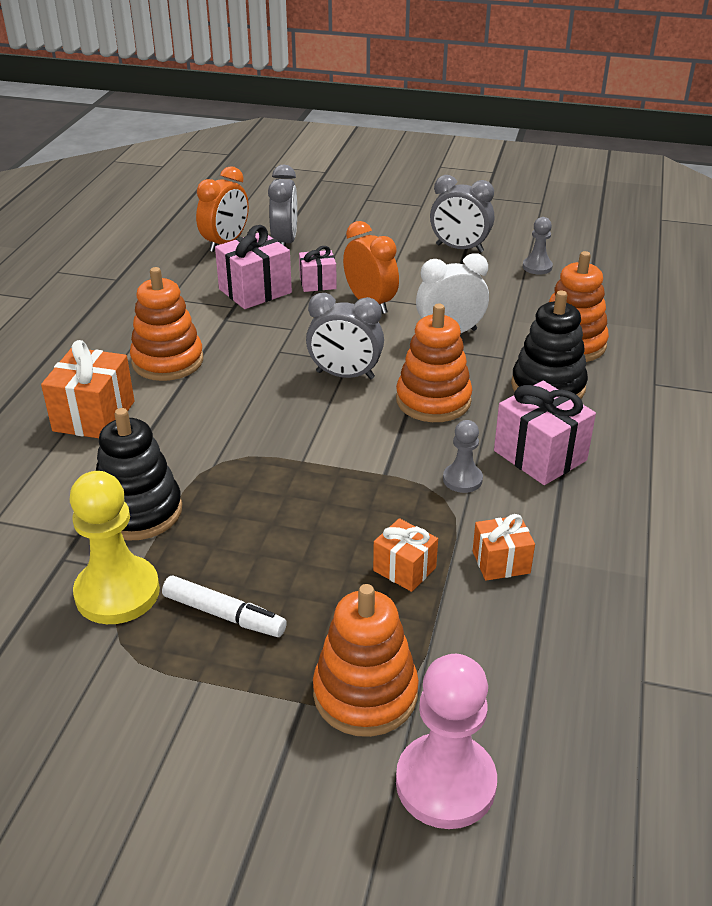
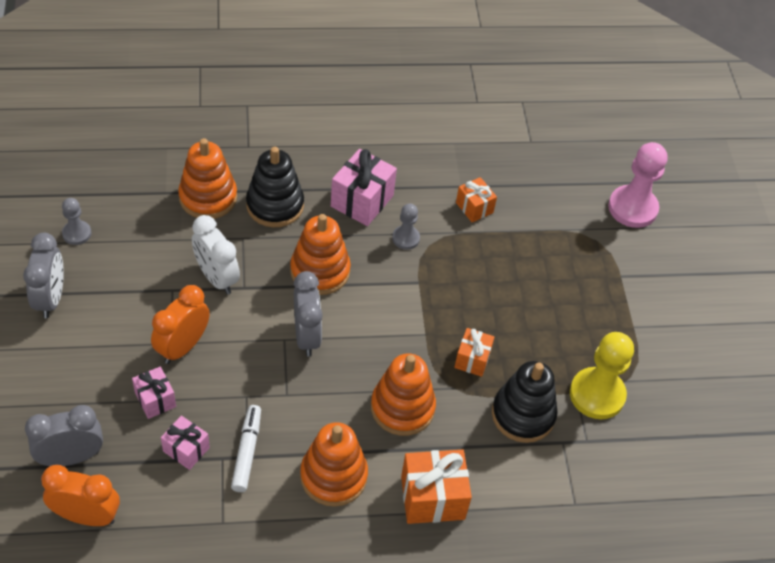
camera: 115 degrees left, 15 degrees up
(224, 615) = (584, 331): white marker -> white marker (247, 452)
(255, 291) = (186, 449): pink gift -> pink gift, size x0.60
(365, 694) = (601, 250): orange stacking toy -> orange stacking toy (402, 408)
(404, 569) = (503, 252): orange gift -> orange gift (472, 359)

